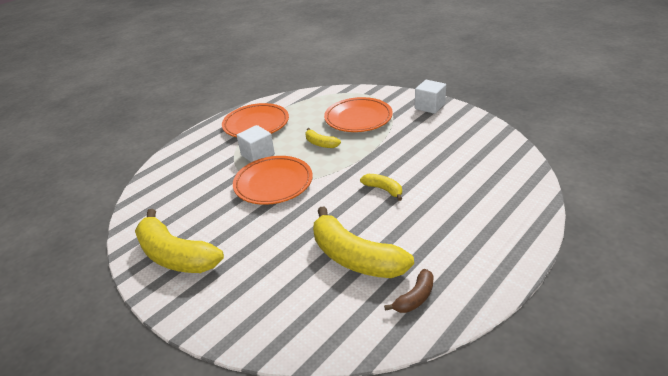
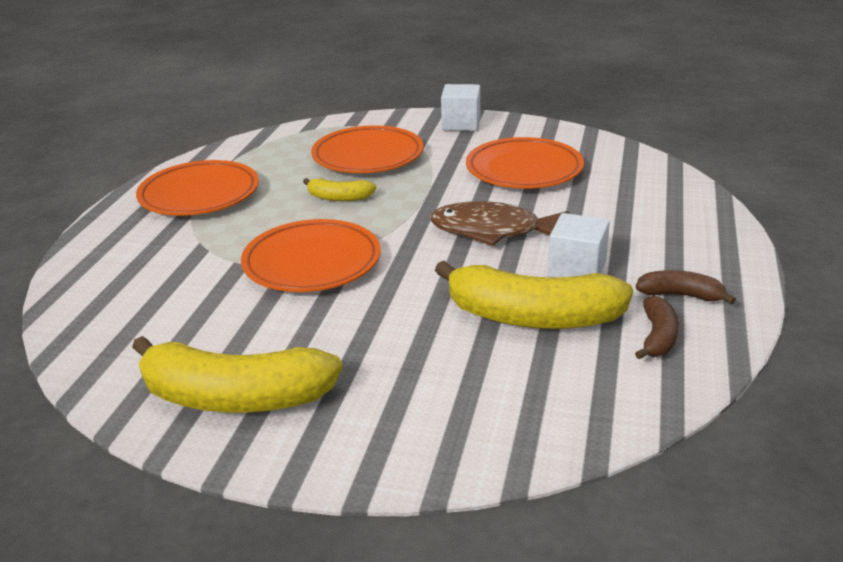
camera: 30 degrees left, 5 degrees down
(258, 155) = (245, 233): white cube -> white cube (577, 269)
(383, 189) = (492, 231): yellow banana -> brown fish
(439, 150) = (524, 170): none -> orange plate
(456, 272) = (681, 295): none -> brown banana

